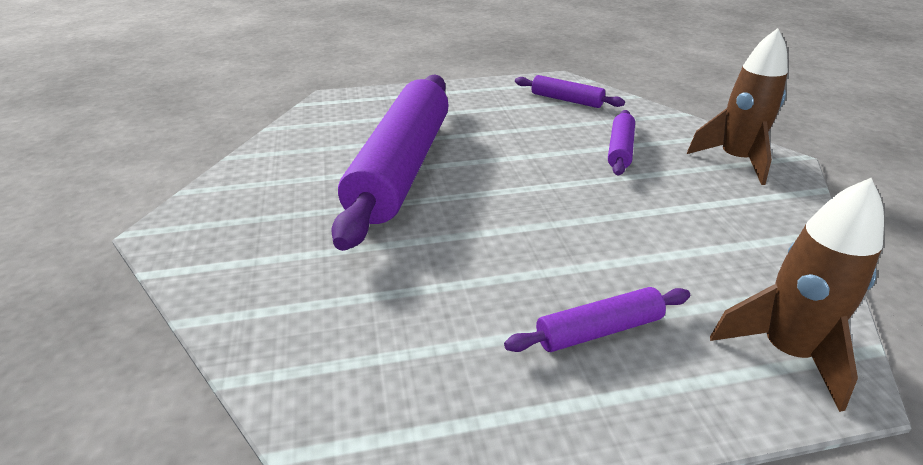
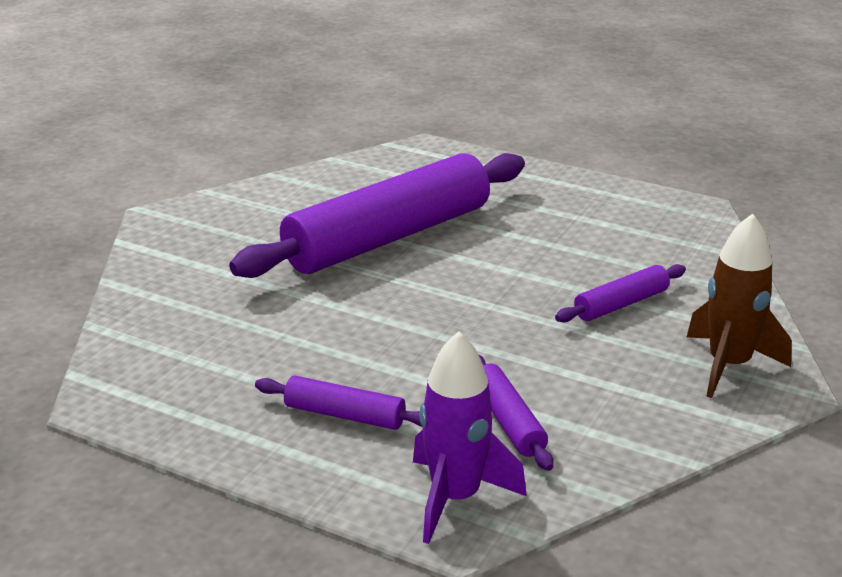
camera: 40 degrees right, 5 degrees down
(566, 100) = (661, 234): purple rolling pin -> purple rolling pin (508, 421)
(786, 352) = (455, 498): brown rocket -> purple rocket

